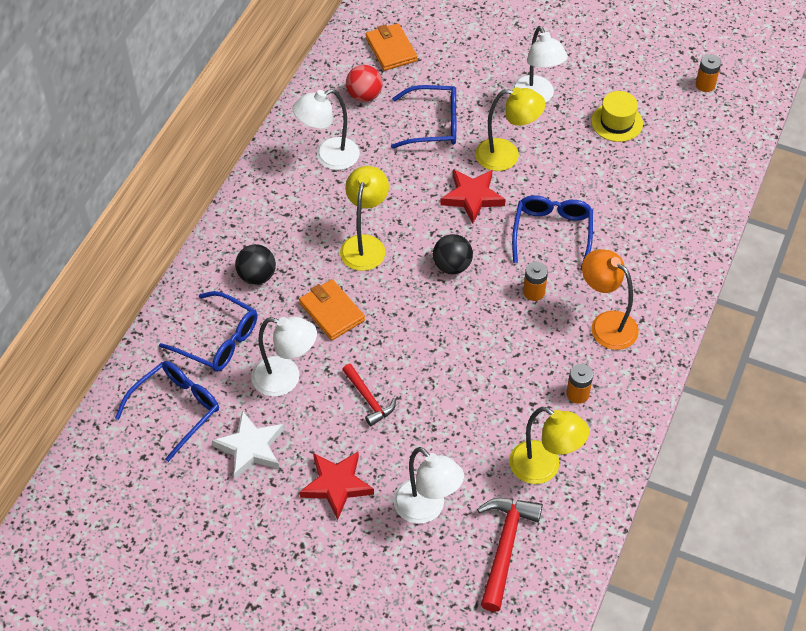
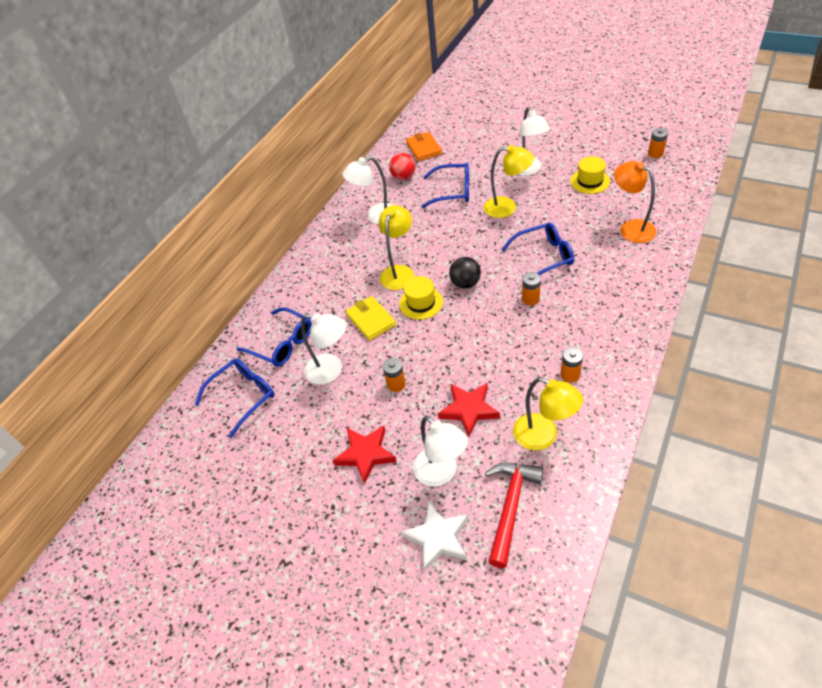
camera: 10 degrees right, 5 degrees down
(250, 448) = (298, 425): white star -> white star (438, 538)
(257, 276) = (316, 297): black ball -> none
(332, 312) = (371, 320): orange wallet -> yellow wallet
(369, 399) = (396, 384): red hammer -> orange battery
(395, 291) = (421, 303): none -> yellow hat
(472, 197) = (481, 236): red star -> red star (469, 410)
(552, 233) = (544, 257): blue glasses -> blue glasses turned 60 degrees clockwise
(606, 324) = (591, 320): orange lamp -> orange lamp (631, 228)

